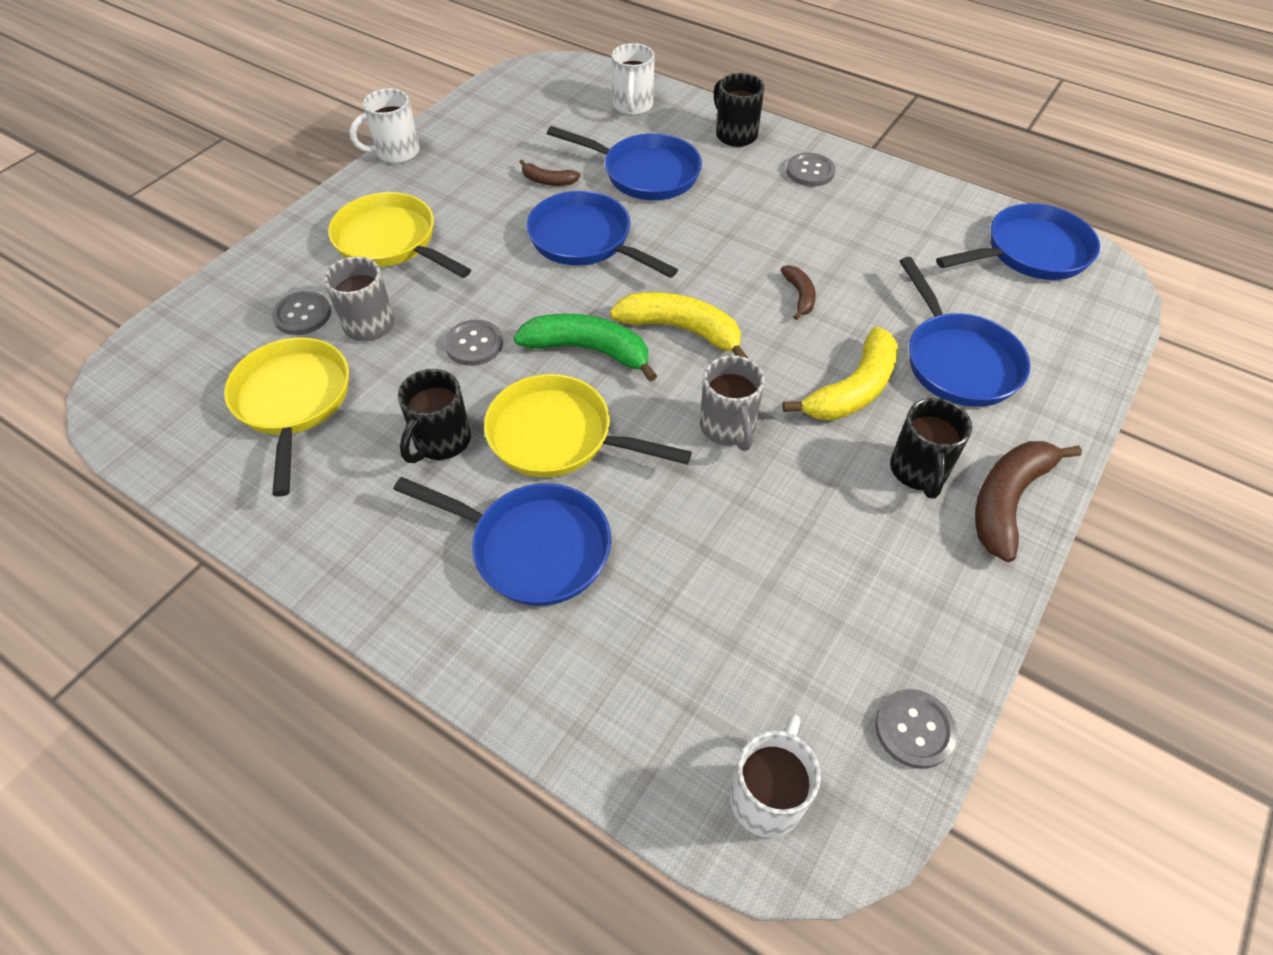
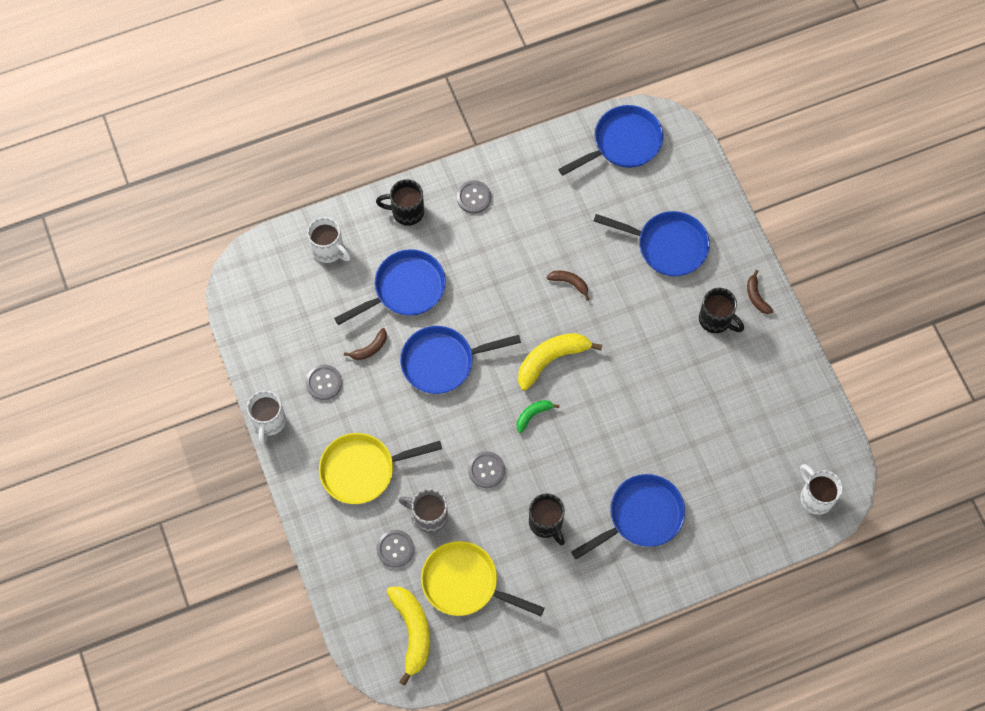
camera: 55 degrees left, 15 degrees up
(558, 436) = (582, 466): yellow pan -> none
(589, 350) = (533, 415): green banana -> green banana, size x0.53
(728, 428) = (632, 384): grey mug -> none
(853, 390) = (650, 309): yellow banana -> yellow banana (412, 632)
(914, 729) = (826, 423): grey button -> grey button (324, 382)
(1007, 501) = (756, 296): brown banana -> brown banana, size x0.53
(1030, 252) = (623, 143): blue pan -> blue pan turned 45 degrees clockwise

